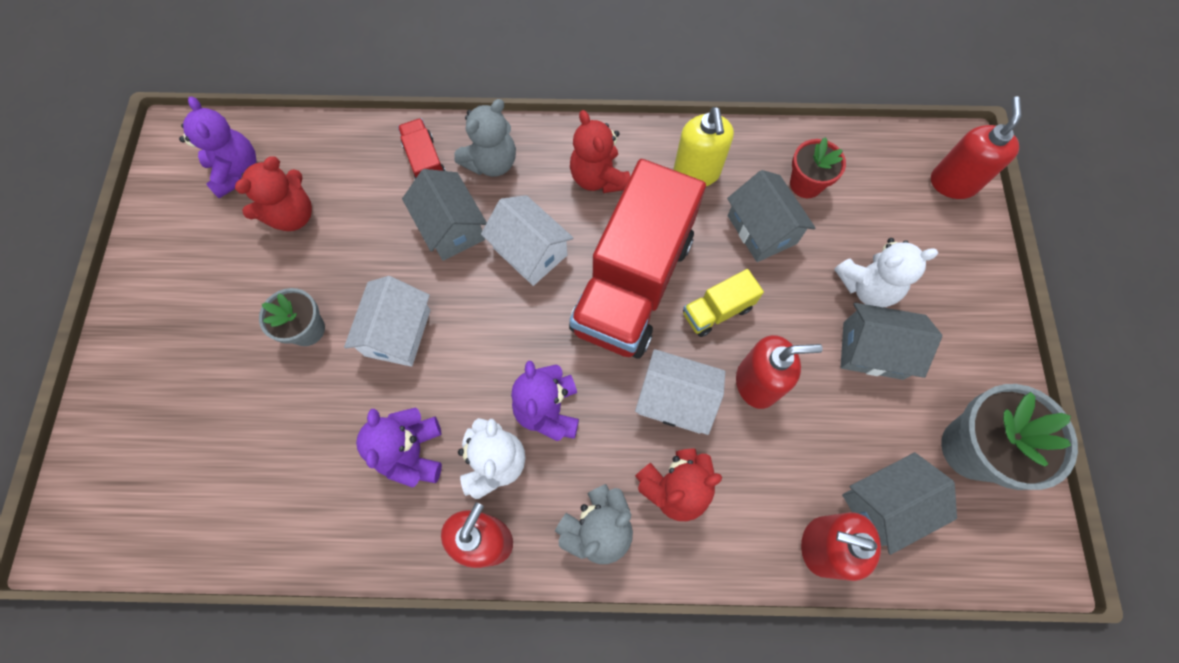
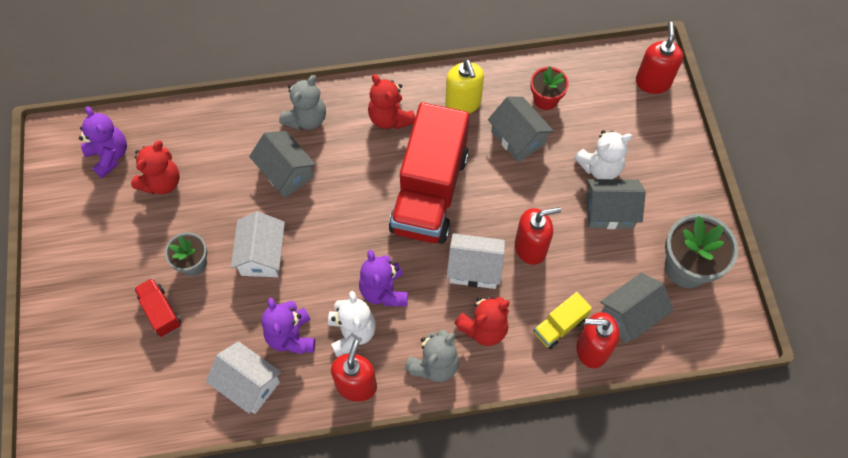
camera: 10 degrees left, 5 degrees down
(425, 162) = (255, 126): red truck -> red truck (161, 312)
(530, 251) = (349, 181): white house -> white house (248, 384)
(717, 311) = (494, 202): yellow truck -> yellow truck (559, 326)

